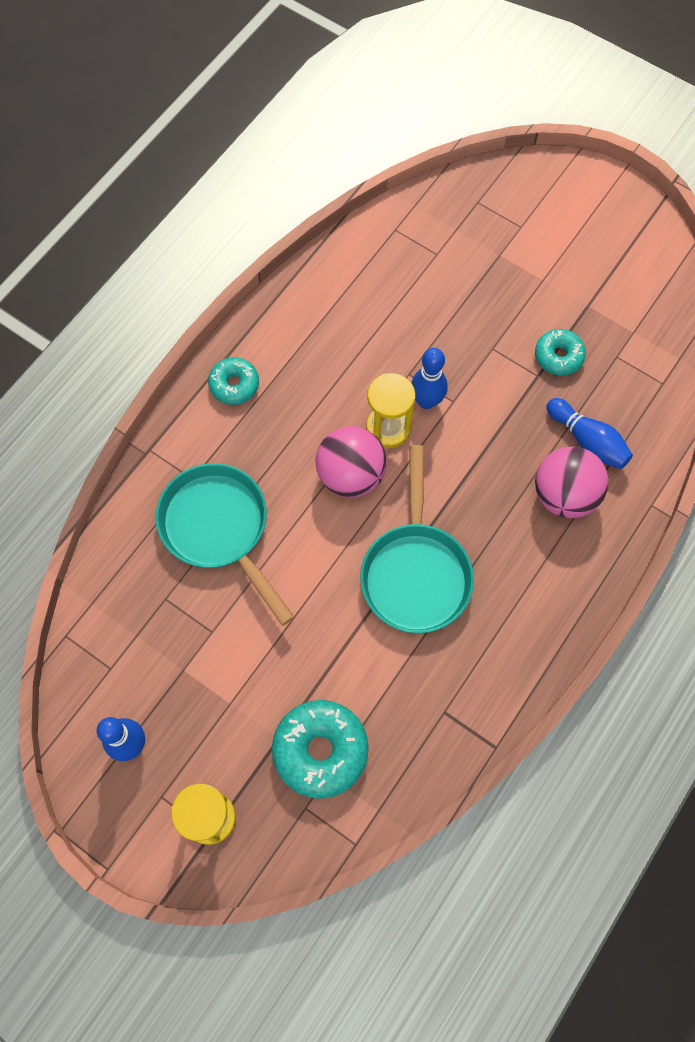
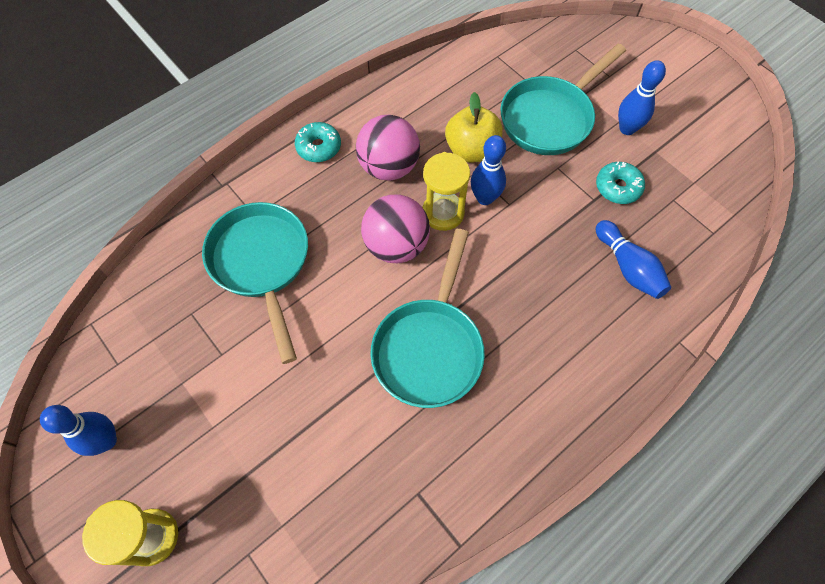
camera: 15 degrees right, 5 degrees down
(320, 750) = (283, 498): turquoise donut -> none
(398, 350) = (471, 150): none -> yellow apple
(471, 292) = (550, 118): none -> turquoise pan
(553, 286) = (627, 129): none -> blue bowling pin
(564, 495) = (593, 311): pink ball -> pink ball (389, 167)

